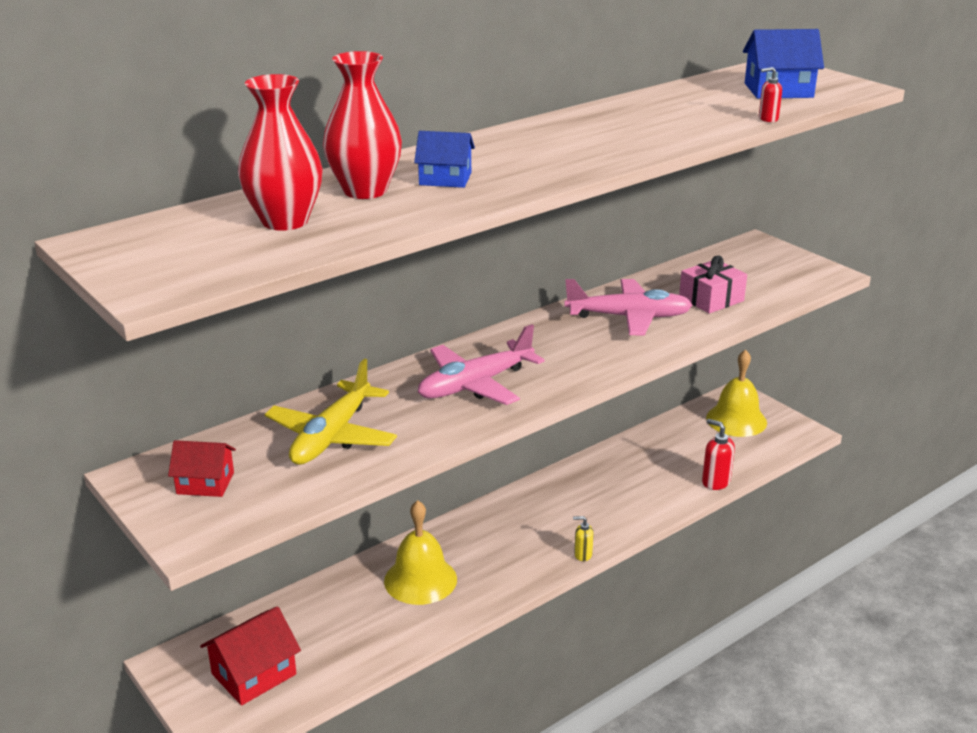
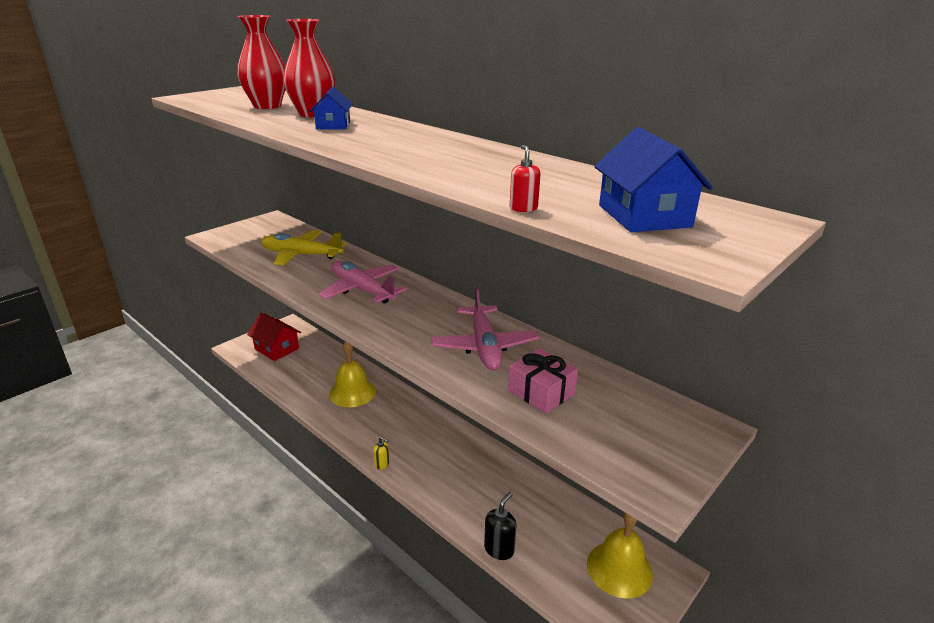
camera: 80 degrees right, 0 degrees up
(205, 483) = (261, 232): red house -> none
(582, 555) = (382, 464): yellow soap dispenser -> yellow soap dispenser turned 120 degrees clockwise
(715, 482) = (499, 549): red soap dispenser -> black soap dispenser

